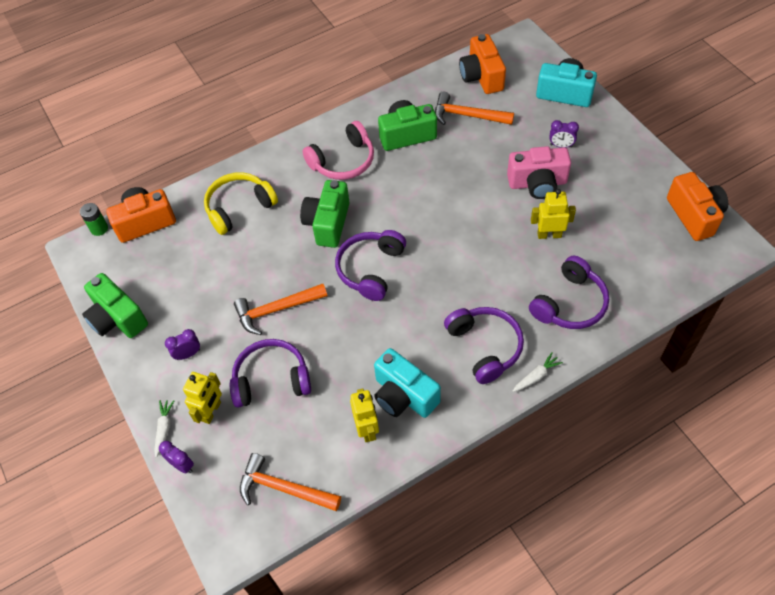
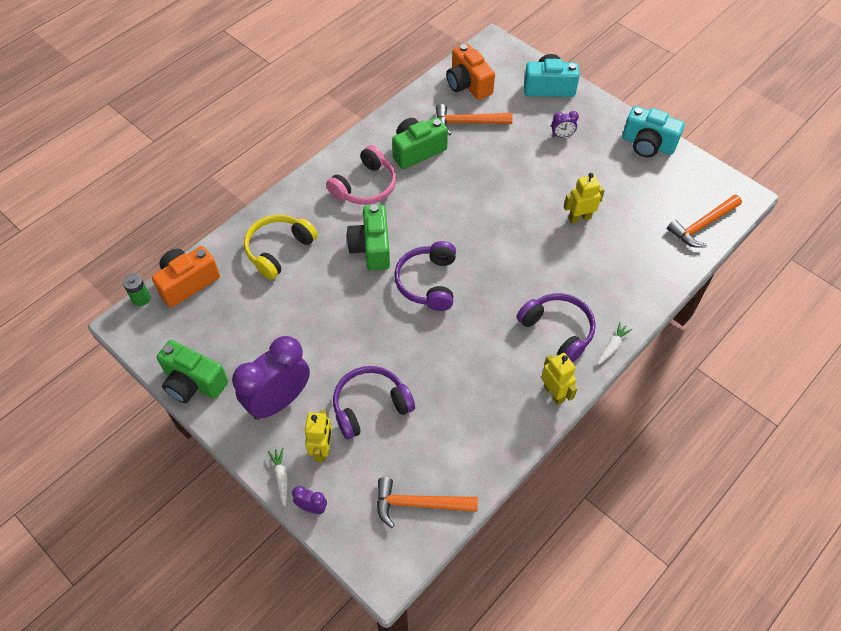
camera: 20 degrees left, 0 degrees up
(188, 354) = (279, 401): purple clock -> purple clock, size x2.38
(277, 310) = (351, 339): orange hammer -> orange hammer (702, 225)
(367, 429) = (477, 430): yellow robot -> yellow robot (554, 393)
(403, 395) = (500, 391): turquoise camera -> turquoise camera (647, 144)
(537, 183) = (553, 173): pink camera -> none
(569, 303) = (618, 275): purple headphones -> none
(694, 215) = (698, 176): orange camera -> none

